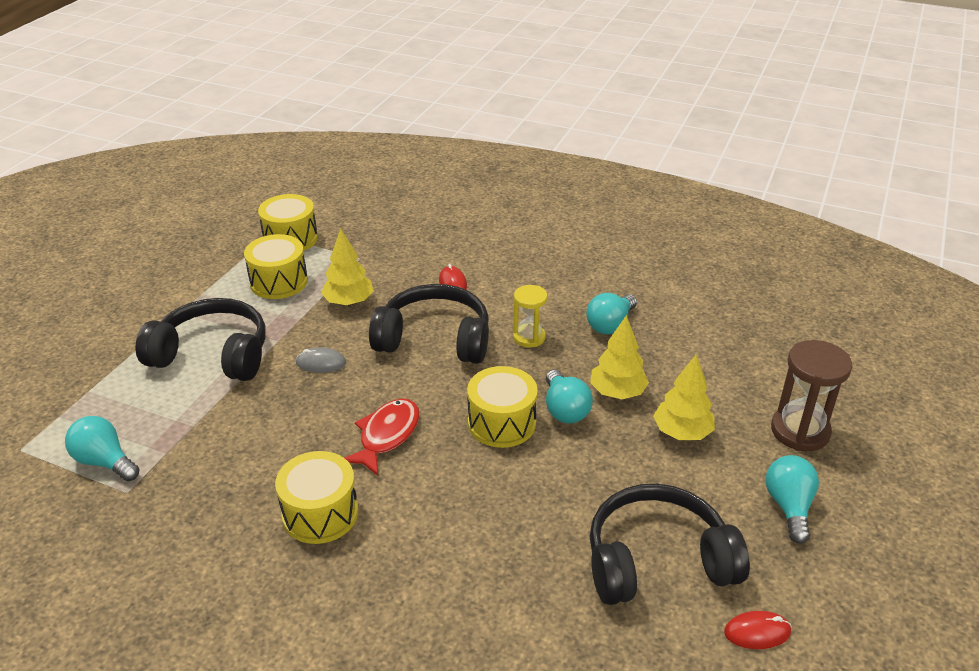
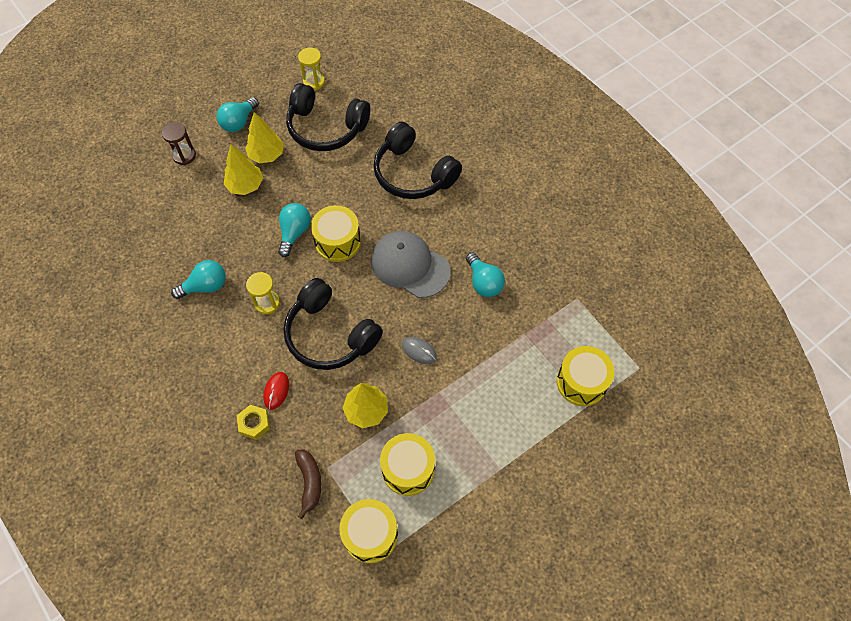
camera: 150 degrees left, 25 degrees up
(105, 461) = (586, 330): turquoise light bulb -> turquoise light bulb (484, 282)
(212, 355) = (491, 400): black headphones -> black headphones (413, 173)
(320, 513) = (473, 231): yellow drum -> yellow drum (581, 382)
(369, 246) = (309, 482): none -> brown banana
(386, 436) = (410, 266): red fish -> grey cap
(453, 258) = (254, 423): none -> yellow nut
(617, 392) = (254, 229): yellow tree -> yellow tree (266, 155)
(757, 632) = (314, 82): red mouse -> yellow hourglass
(800, 431) = (184, 156): brown hourglass -> brown hourglass, size x0.63

